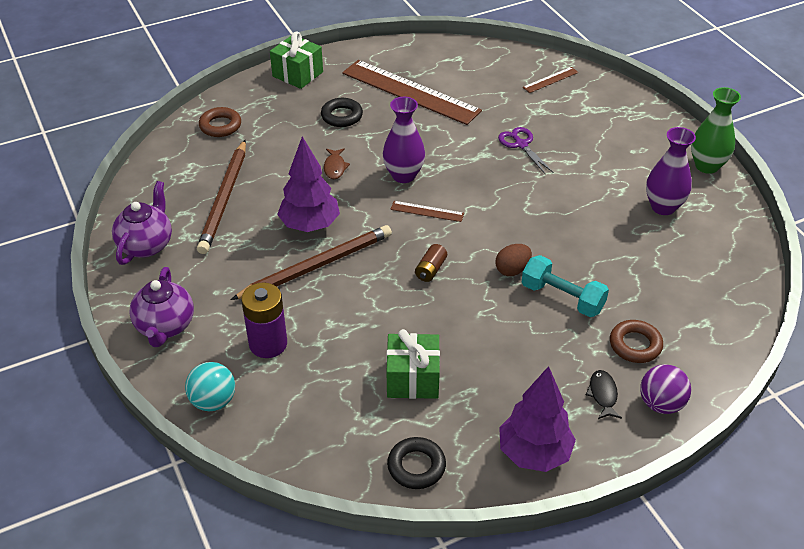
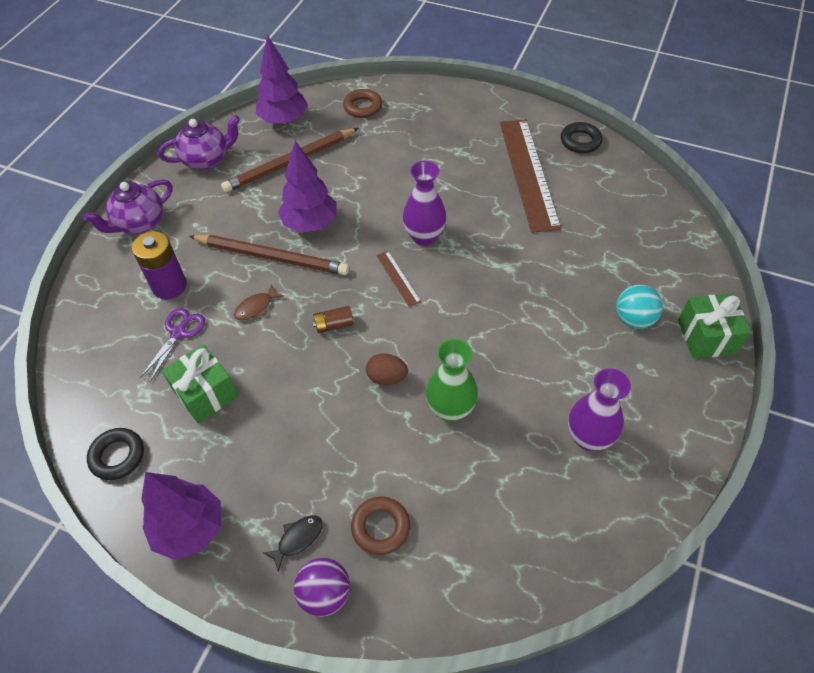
camera: 50 degrees right, 10 degrees up
(168, 175) = (284, 121): none -> purple tree
(213, 401) = (92, 296): turquoise ball -> turquoise ball (633, 319)
(297, 74) = (468, 102): green gift -> green gift (706, 337)
(335, 167) = (388, 193): brown fish -> brown fish (256, 307)
(342, 116) = (450, 157): black ring -> black ring (580, 141)
(521, 144) = (549, 282): purple scissors -> purple scissors (178, 333)
(550, 80) = (662, 245): brown ruler -> none
(562, 297) = (388, 434): turquoise dumbbell -> none
(707, 166) = (691, 438): green vase -> green vase (450, 409)

